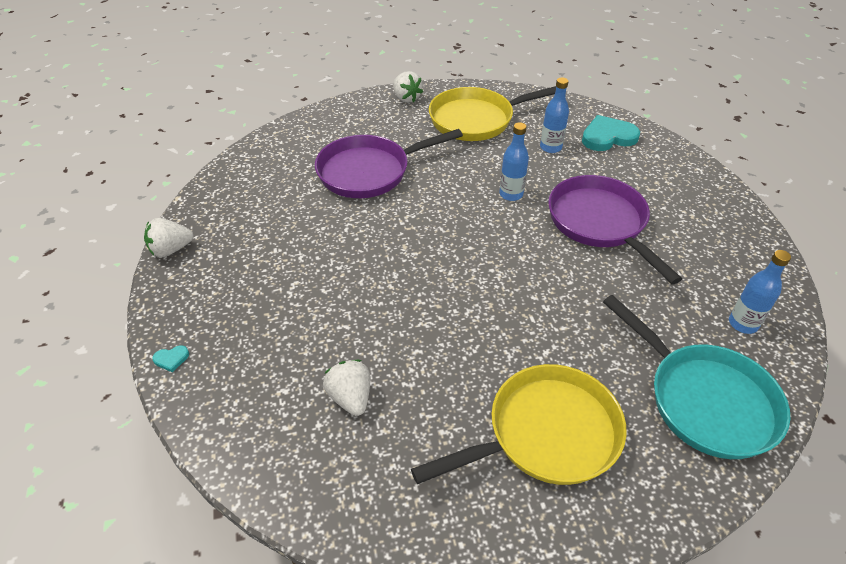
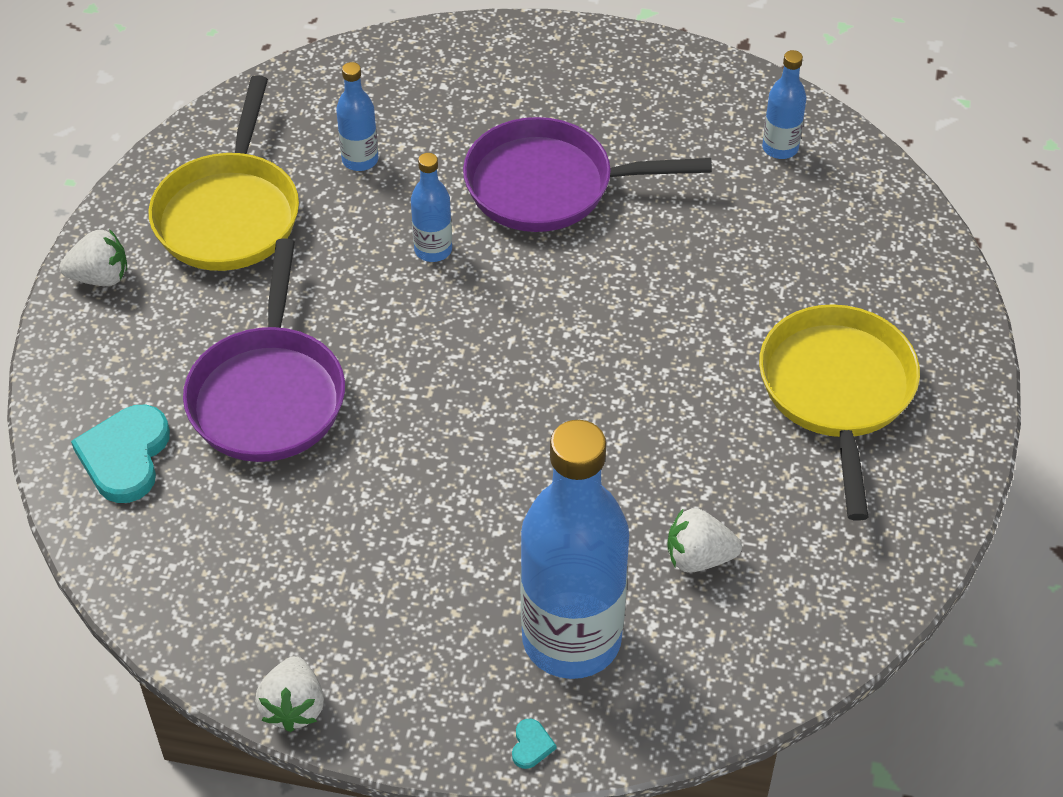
camera: 65 degrees left, 5 degrees up
(257, 352) = (571, 639): none -> blue bottle
(608, 137) = (380, 88): turquoise heart -> turquoise heart (125, 456)
(704, 400) = (860, 237): turquoise pan -> none

